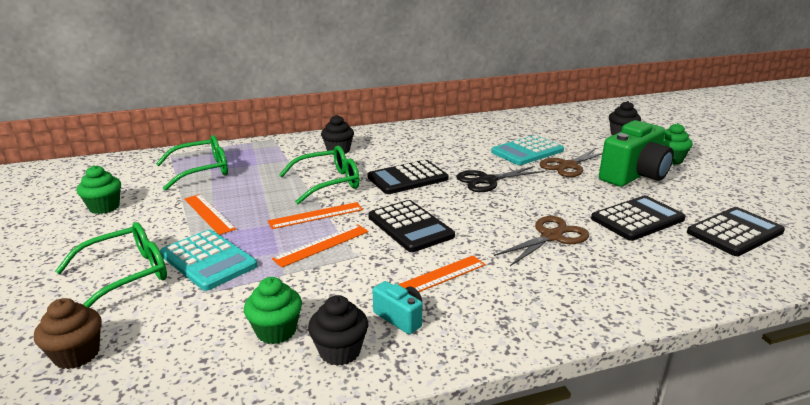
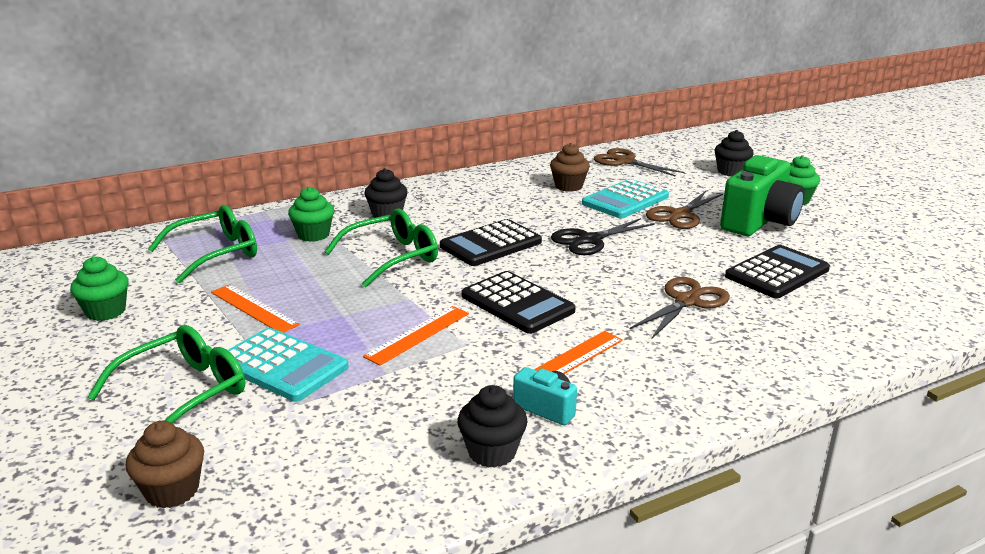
camera: 10 degrees left, 0 degrees up
(276, 331) = (407, 438): green cupcake -> green cupcake (313, 235)
(316, 215) = (395, 299): orange ruler -> none
(485, 138) = (568, 186): none -> brown cupcake
(537, 122) = (625, 162): none -> brown scissors
(734, 232) = (885, 279): black calculator -> none

